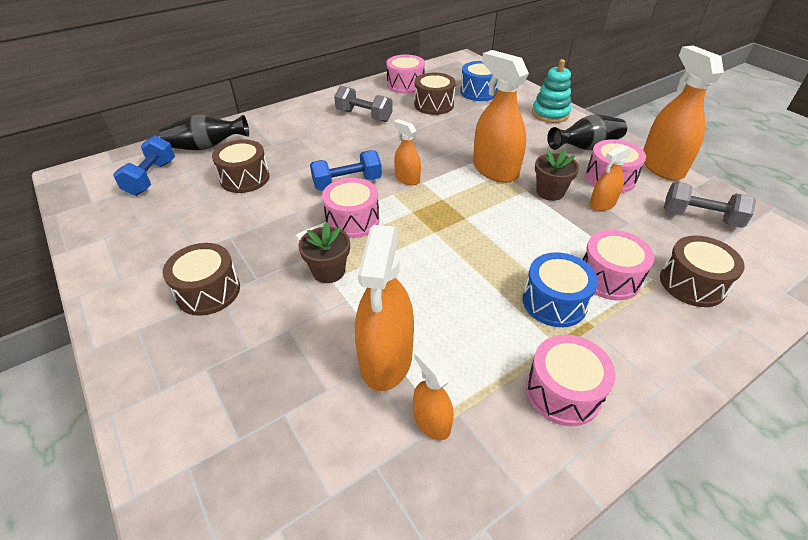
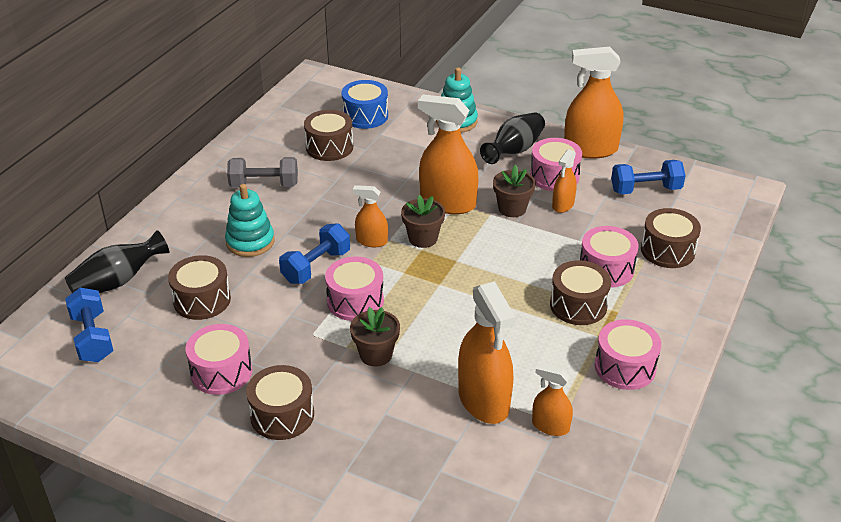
camera: 30 degrees left, 5 degrees down
(317, 150) = (250, 242): none -> turquoise stacking toy
(405, 85) = (276, 131): pink drum -> pink drum (221, 372)
(451, 190) = (423, 238): none -> brown flower pot
(554, 302) = (578, 305): blue drum -> brown drum
(662, 167) = (590, 149): orange spray bottle -> orange spray bottle turned 45 degrees counterclockwise
(700, 217) = (645, 189): grey dumbbell -> blue dumbbell

